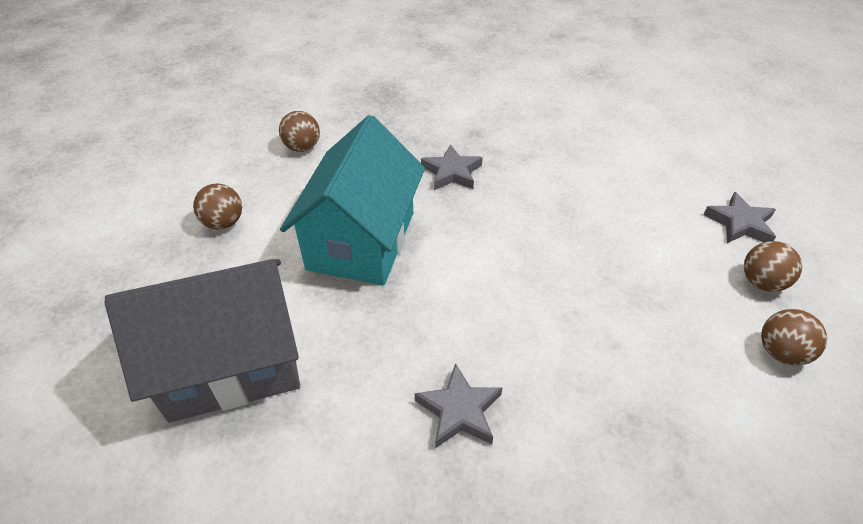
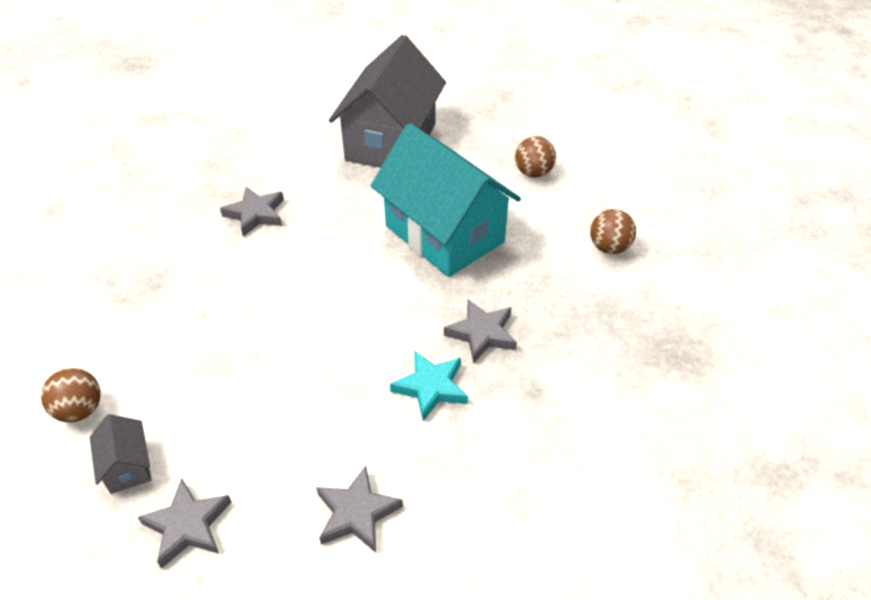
camera: 125 degrees right, 0 degrees up
(522, 174) = (431, 387): none -> turquoise star
(636, 162) = (356, 513): none -> grey star
(761, 282) = (128, 466): brown ball -> grey house

